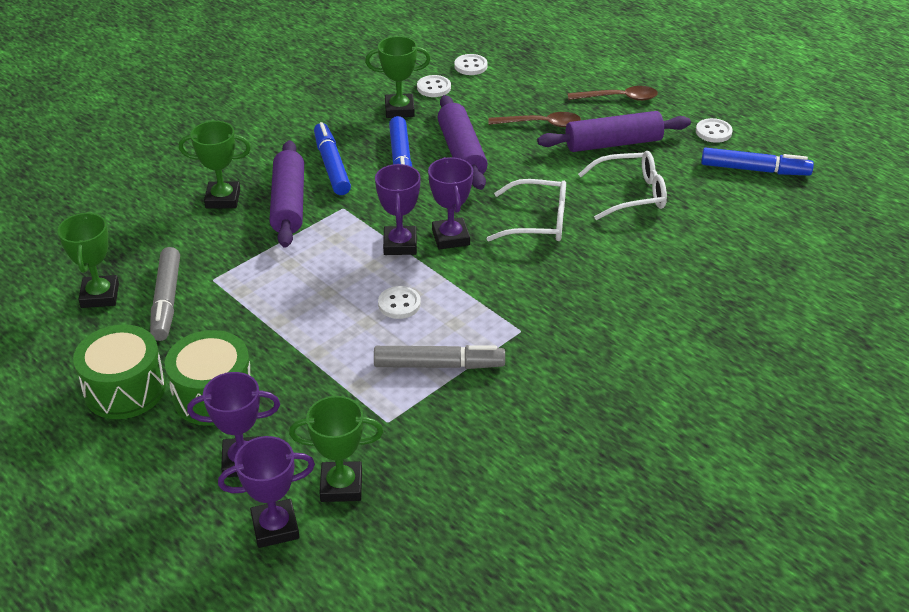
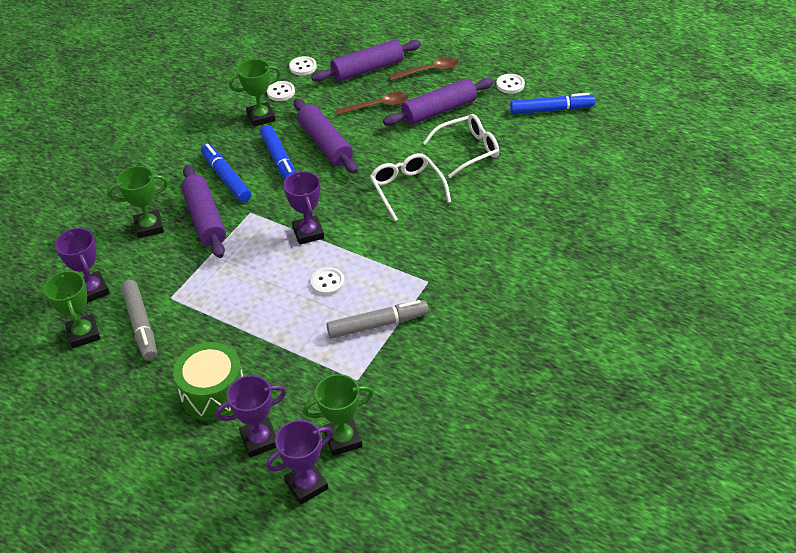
camera: 15 degrees left, 5 degrees up
(125, 389) = (140, 407): green drum -> none
(450, 237) = (345, 218): purple trophy -> purple trophy (92, 290)
(538, 222) = (407, 189): white glasses -> white glasses turned 105 degrees counterclockwise
(545, 83) = (367, 69): none -> purple rolling pin

